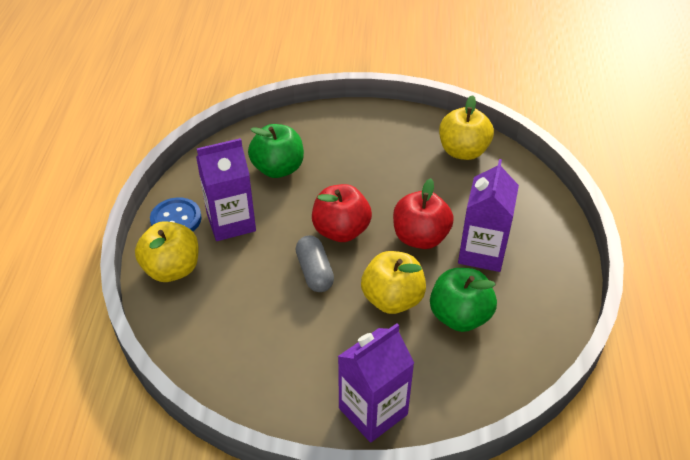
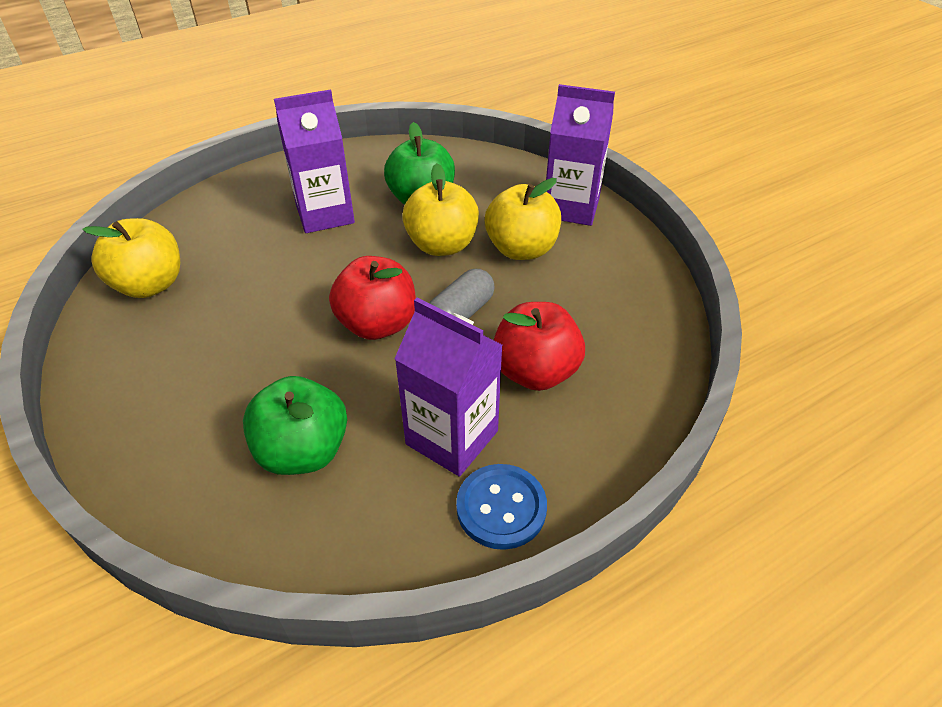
camera: 125 degrees left, 0 degrees up
(172, 269) = (582, 446): yellow apple -> yellow apple (521, 249)
(420, 237) = (337, 260): red apple -> red apple (535, 372)

